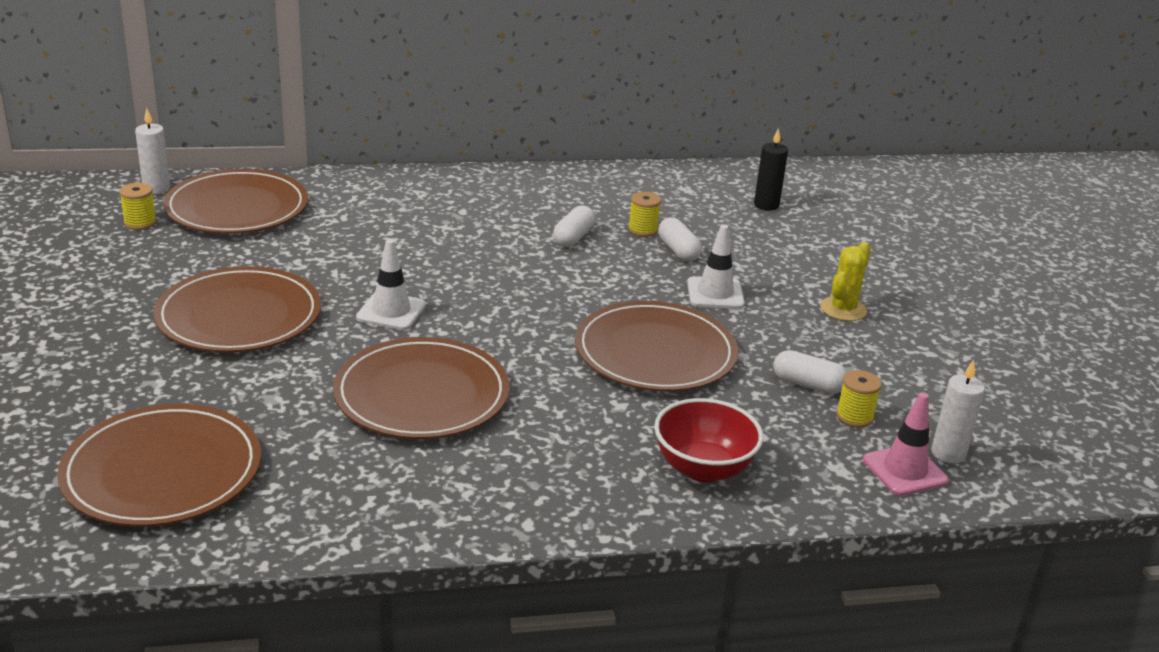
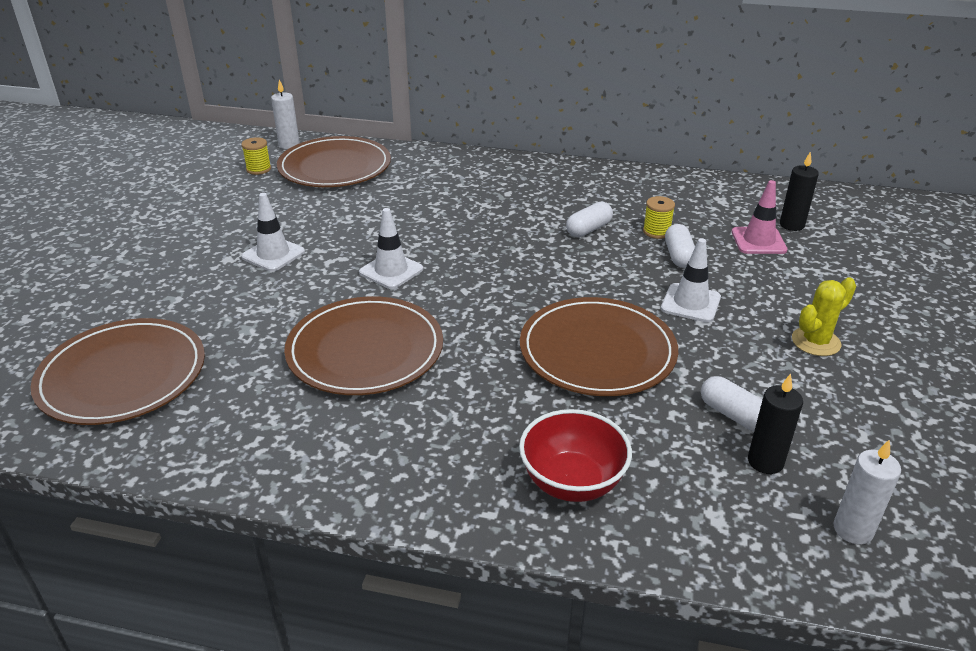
camera: 25 degrees right, 5 degrees up
(239, 316) = (273, 254): brown plate -> white traffic cone
(854, 417) = (765, 462): yellow spool -> black candle
(904, 470) = (790, 538): pink traffic cone -> pink traffic cone (758, 241)

